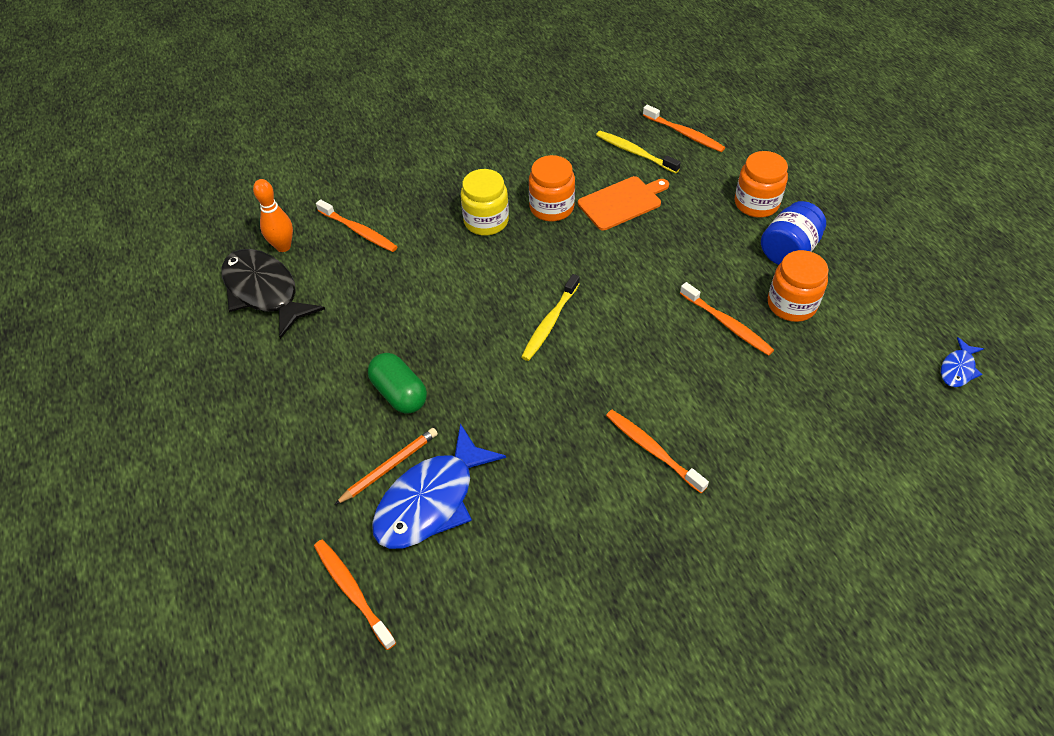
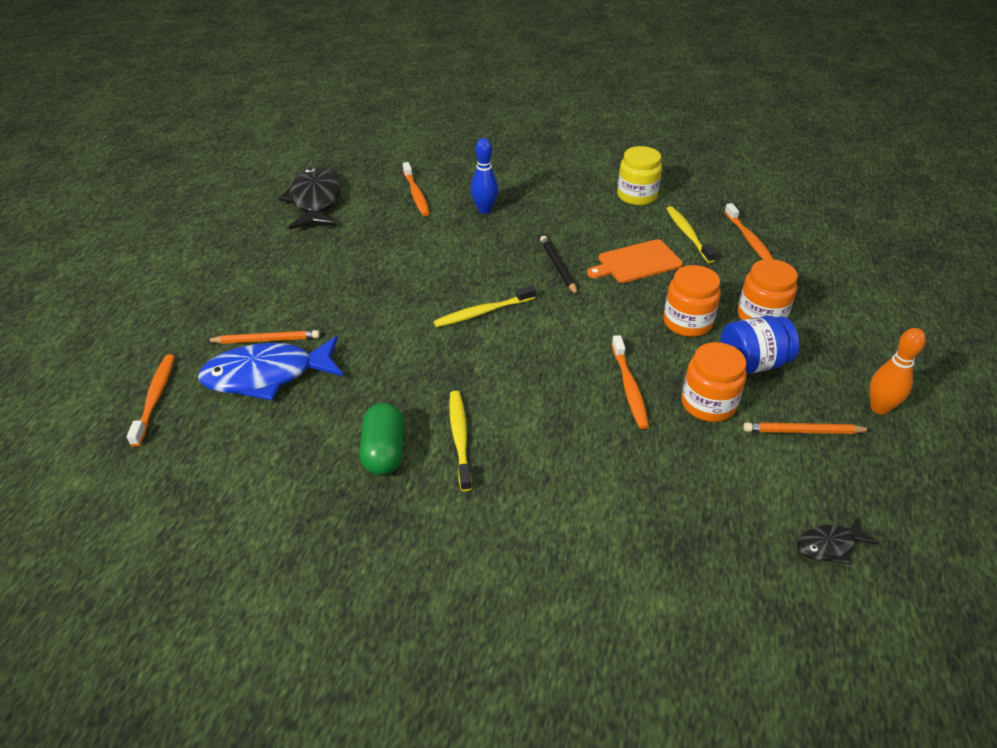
camera: 35 degrees right, 10 degrees down
(283, 246) = (357, 182): orange bowling pin -> orange bowling pin (879, 408)
(399, 393) = (326, 300): green capsule -> green capsule (384, 451)
(442, 215) = (484, 210): none -> blue bowling pin
(486, 221) = (512, 227): yellow jar -> yellow jar (636, 196)
(551, 207) = (573, 241): orange jar -> orange jar (687, 322)
(565, 241) = (558, 267): none -> black pencil
(622, 202) = (636, 262): orange cutting board -> orange cutting board turned 150 degrees clockwise
(652, 450) = (460, 438): orange toothbrush -> yellow toothbrush
(868, 289) = (803, 431): none -> orange pencil
(958, 369) = (829, 545): blue fish -> black fish

